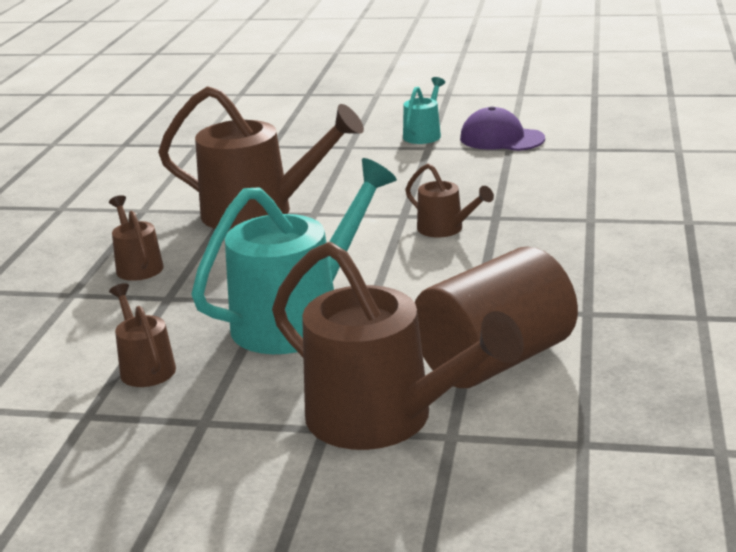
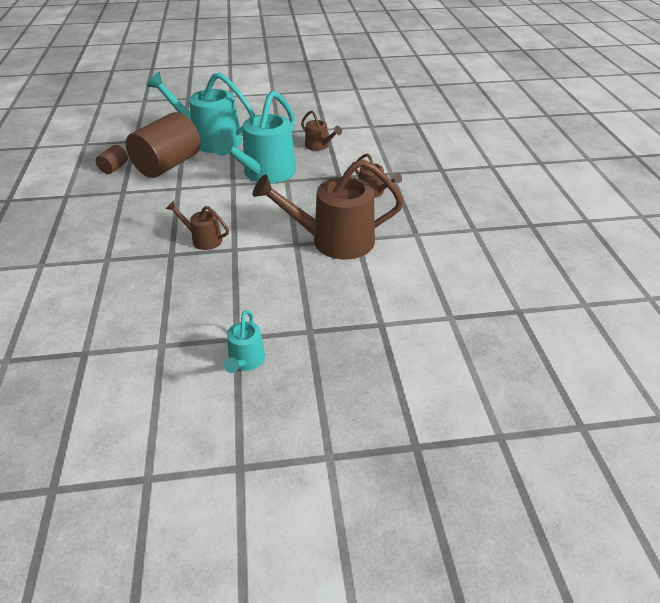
camera: 160 degrees right, 15 degrees up
(383, 419) = (210, 140): brown watering can -> turquoise watering can
(501, 138) = (169, 362): purple cap -> none
(618, 367) = (114, 168): none -> brown cylinder

